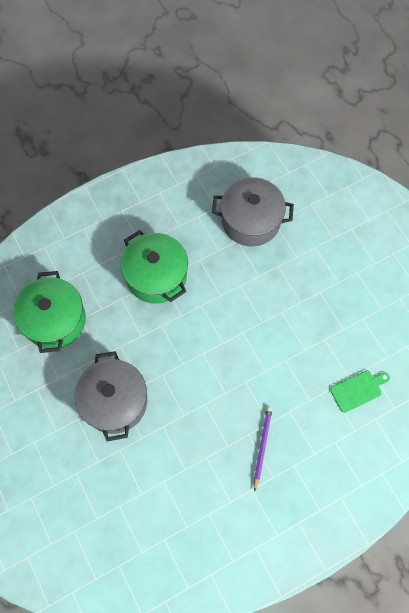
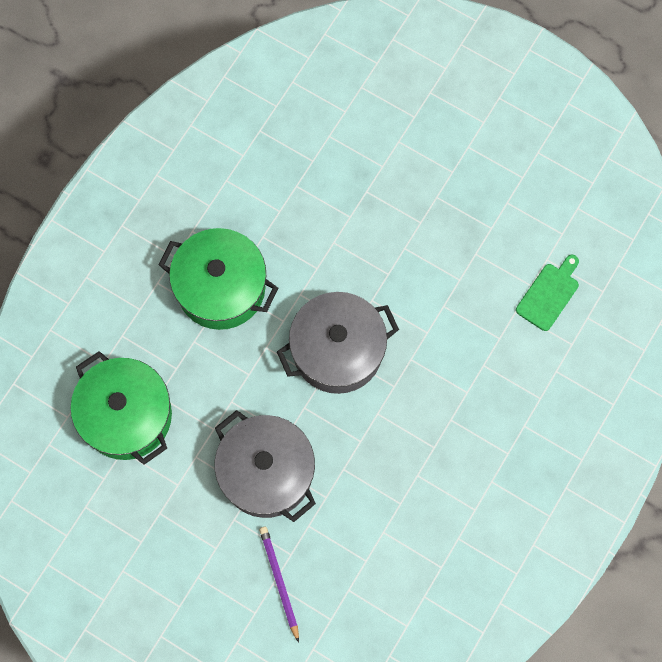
camera: 30 degrees left, 5 degrees up
(251, 221) = (298, 150): grey pot -> grey pot (337, 350)
(262, 446) = (474, 425): purple pencil -> purple pencil (279, 582)

